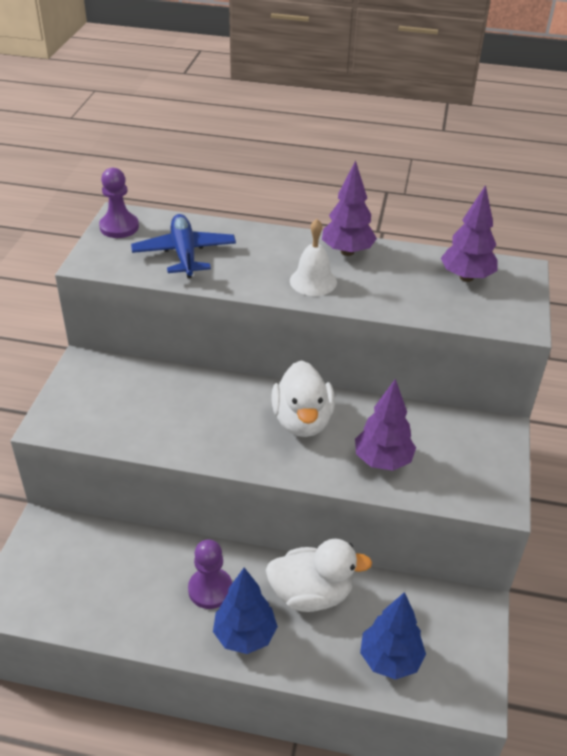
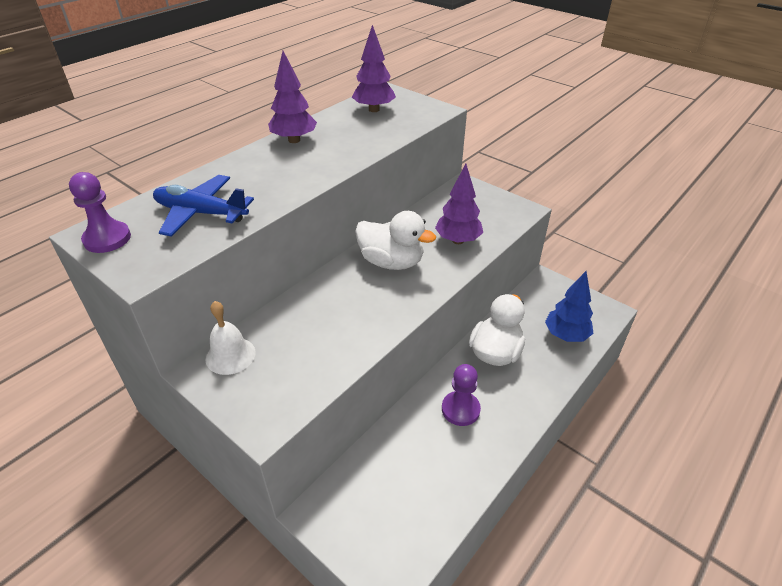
camera: 60 degrees left, 0 degrees up
(245, 635) = (513, 404): blue tree -> none
(313, 281) = (313, 165): white bell -> white bell (230, 355)

